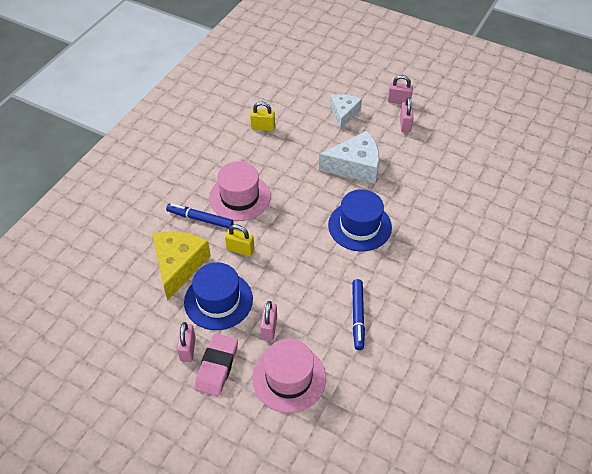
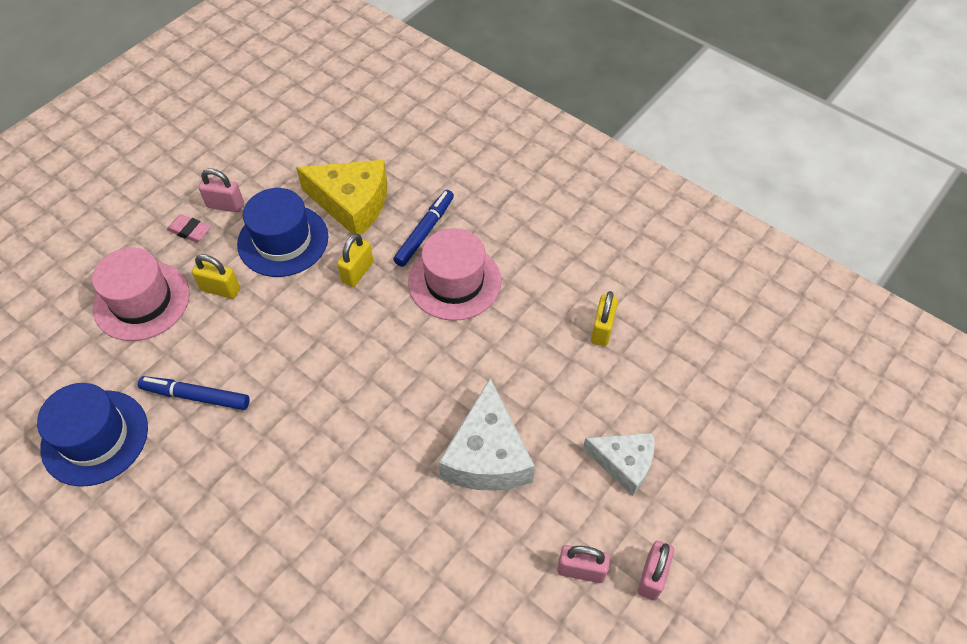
camera: 100 degrees right, 5 degrees up
(217, 367) = (189, 231): pink eraser -> pink eraser, size x0.60
(269, 328) = (220, 289): pink padlock -> yellow padlock
(359, 226) = (355, 434): blue hat -> blue hat (95, 437)

